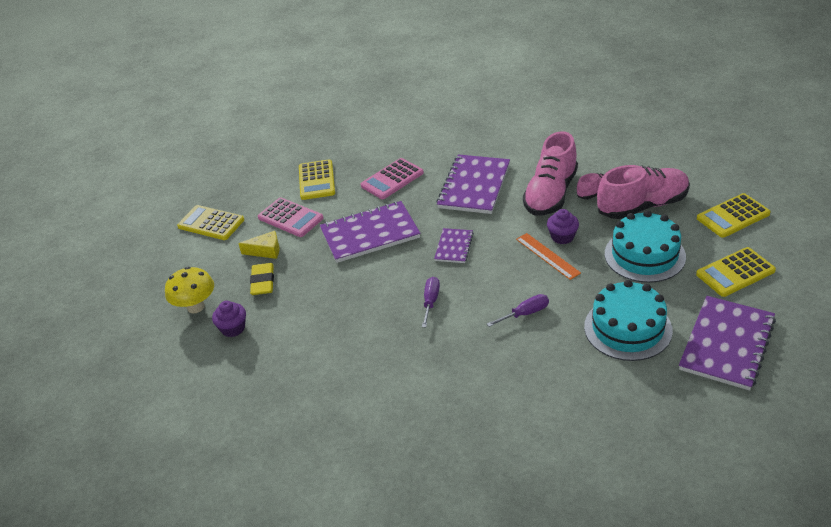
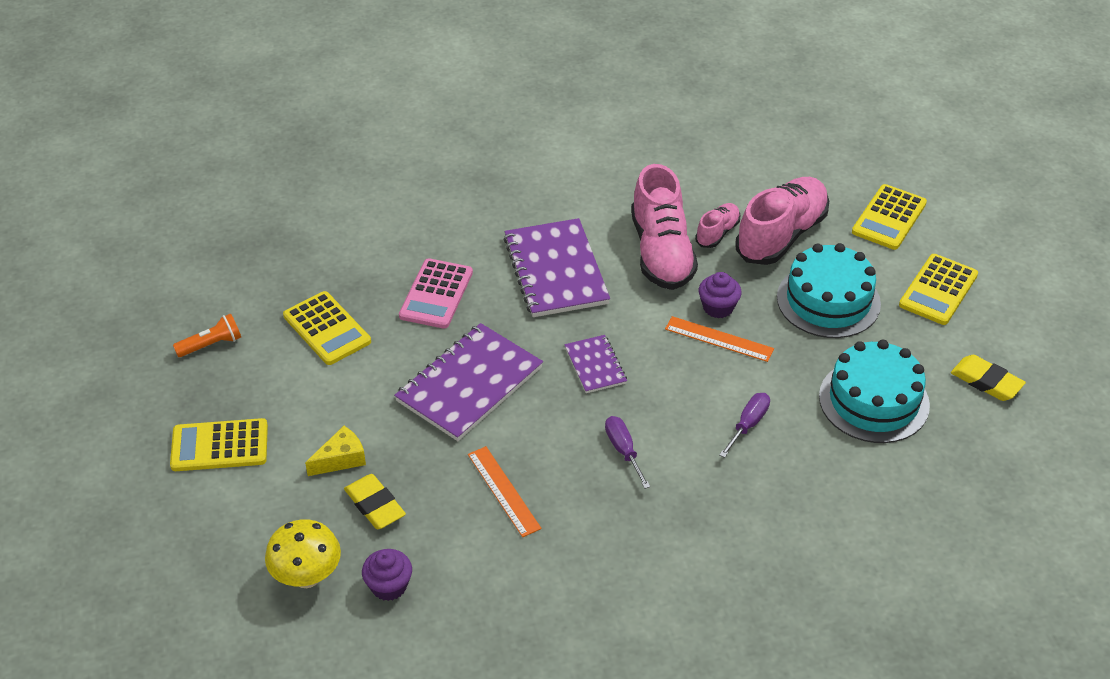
camera: 35 degrees left, 5 degrees up
(251, 171) = (211, 345): none -> orange flashlight
(290, 218) = (336, 398): pink calculator -> none
(340, 299) = (503, 491): none -> orange ruler
(726, 344) = (986, 381): purple notebook -> yellow eraser

